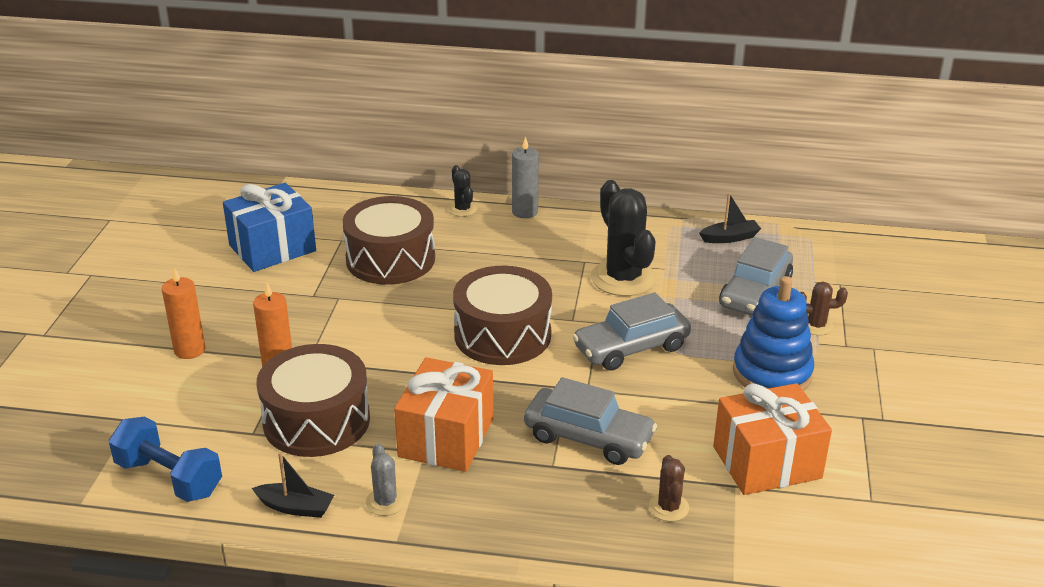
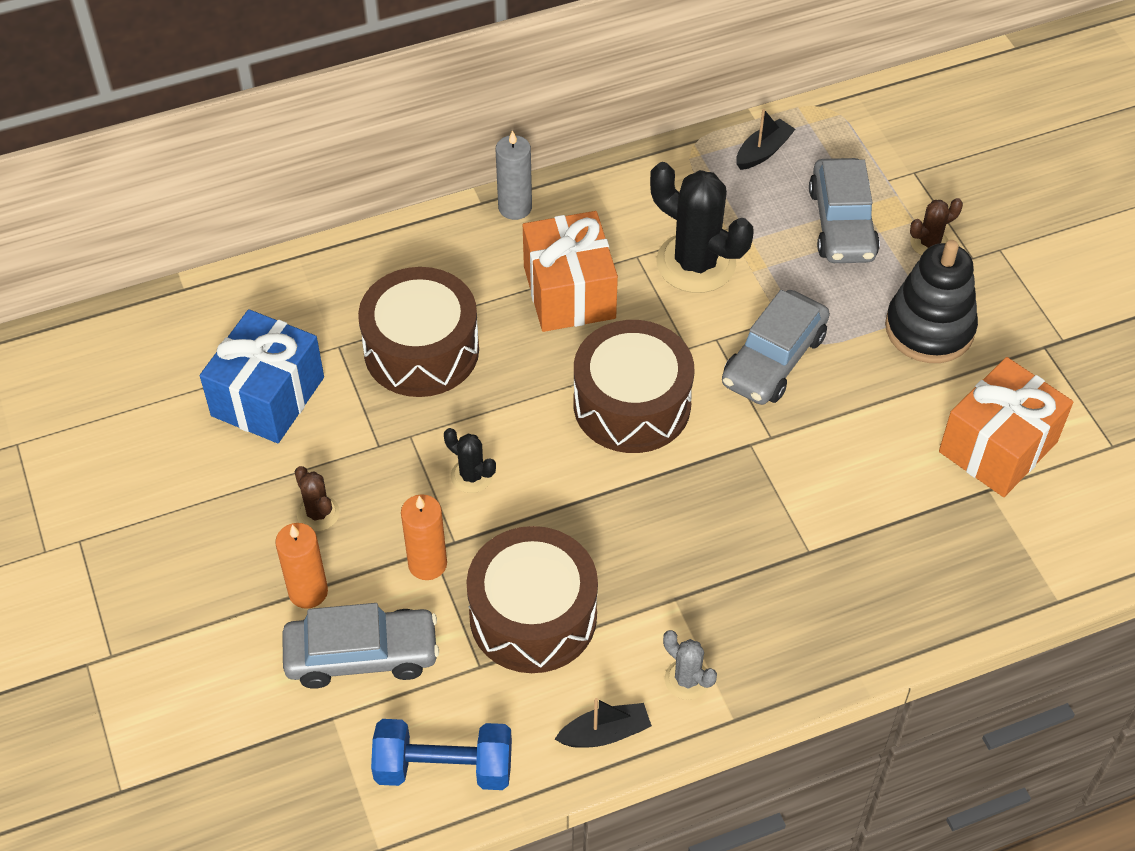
camera: 30 degrees left, 20 degrees up
(446, 437) = (681, 570): orange gift -> orange gift (569, 292)
(462, 209) = (441, 234): black cactus -> black cactus (471, 476)
(588, 437) = (817, 499): grey car -> grey car (362, 655)
(668, 507) = (949, 546): brown cactus -> brown cactus (318, 513)
(772, 373) = (929, 329): blue stacking toy -> black stacking toy

